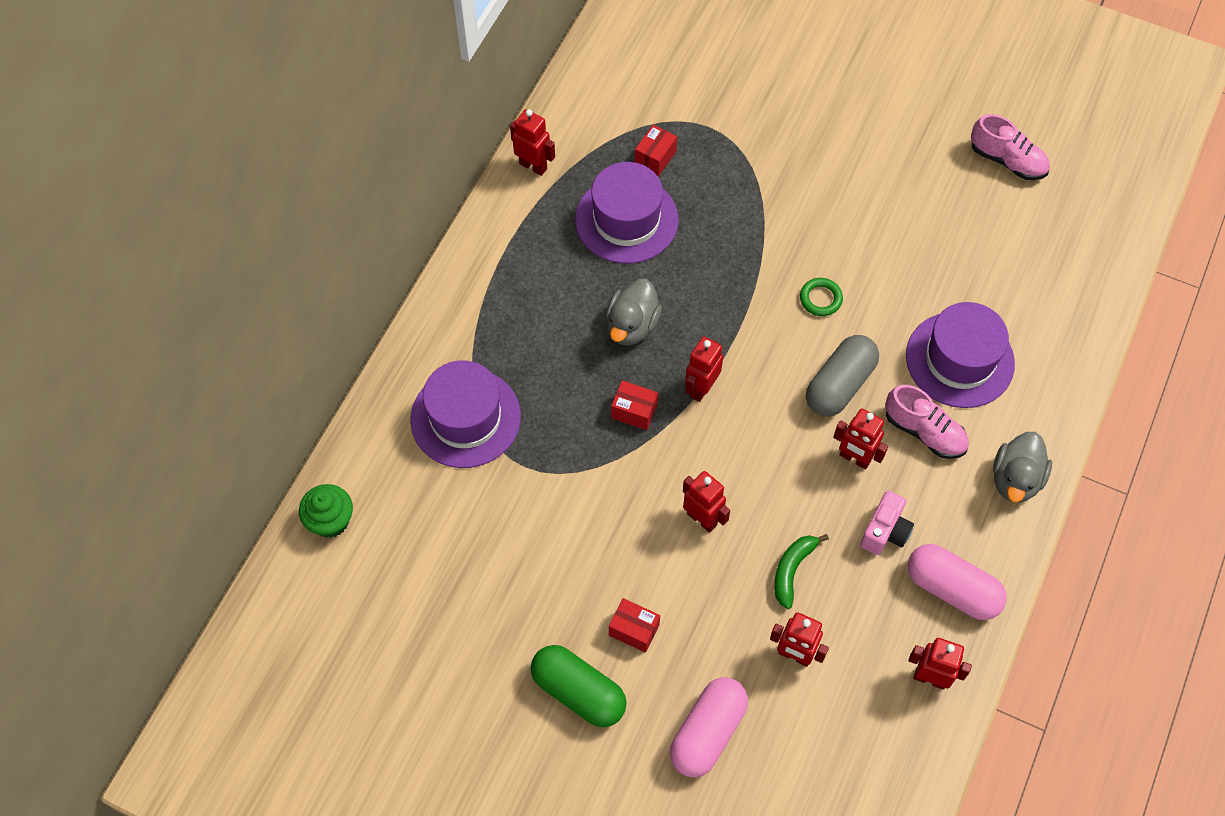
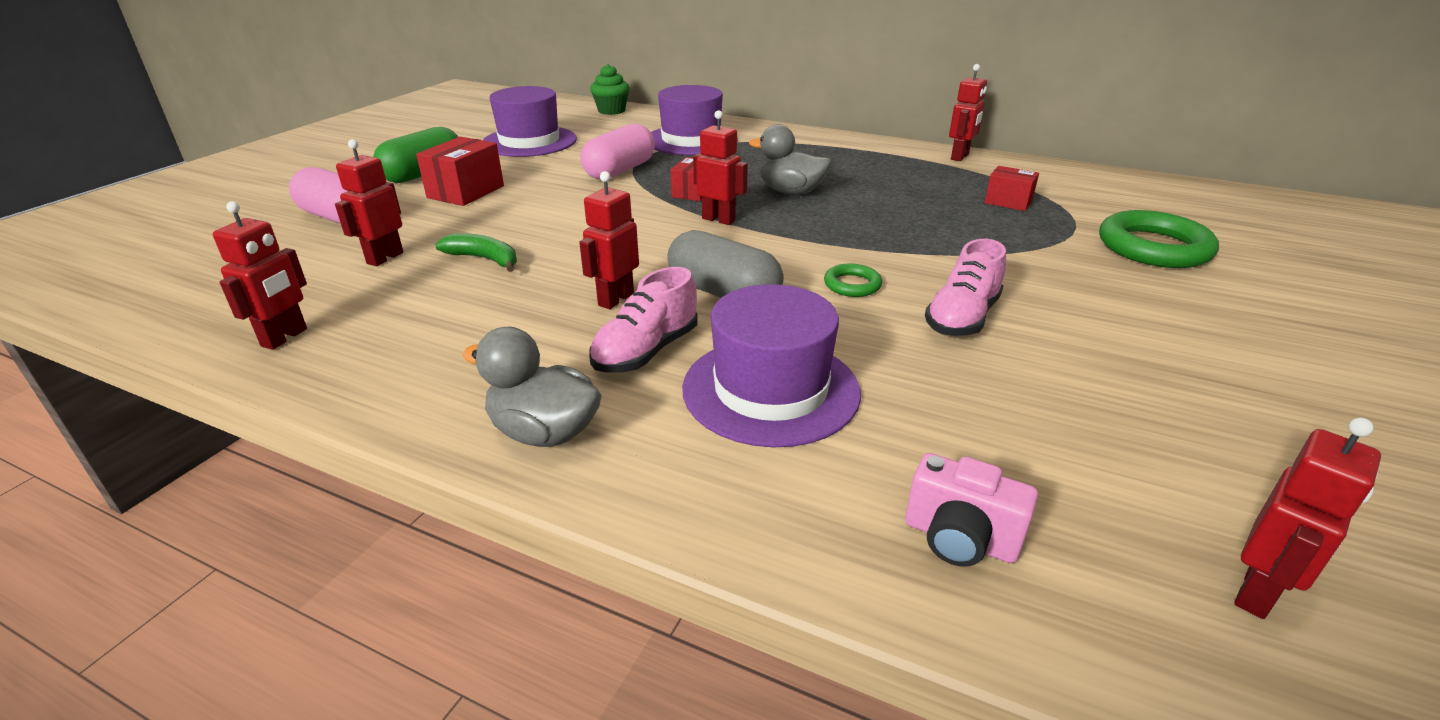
camera: 90 degrees right, 30 degrees down
(626, 220) = (918, 190): purple hat -> purple hat (529, 141)
(634, 630) = (466, 192): red box -> red box, size x1.56
(702, 519) = (566, 218): red robot -> red robot (1257, 593)
(746, 90) = (1153, 247): none -> green ring
(885, 532) = (505, 315): pink camera -> pink camera (959, 539)
(952, 589) = (395, 361): pink capsule -> pink capsule (620, 170)
(1007, 160) = (1235, 474): pink shoe -> pink shoe (962, 318)

